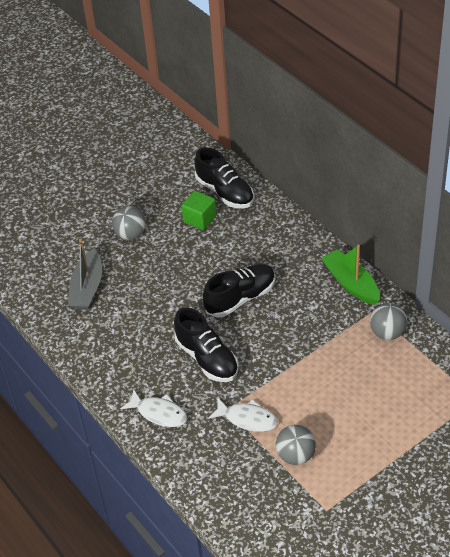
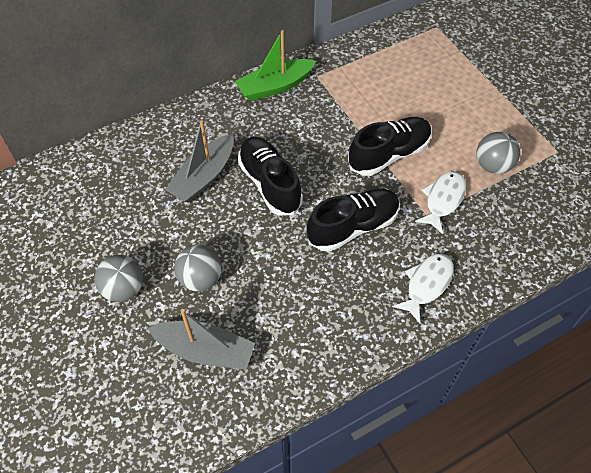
camera: 85 degrees left, 10 degrees up
(199, 219) = (127, 208): green cube -> none
(225, 192) = (91, 176): black shoe -> black shoe (389, 154)
(238, 256) = (204, 177): none -> grey boat
(387, 333) = (347, 70): grey ball -> grey ball (200, 278)

